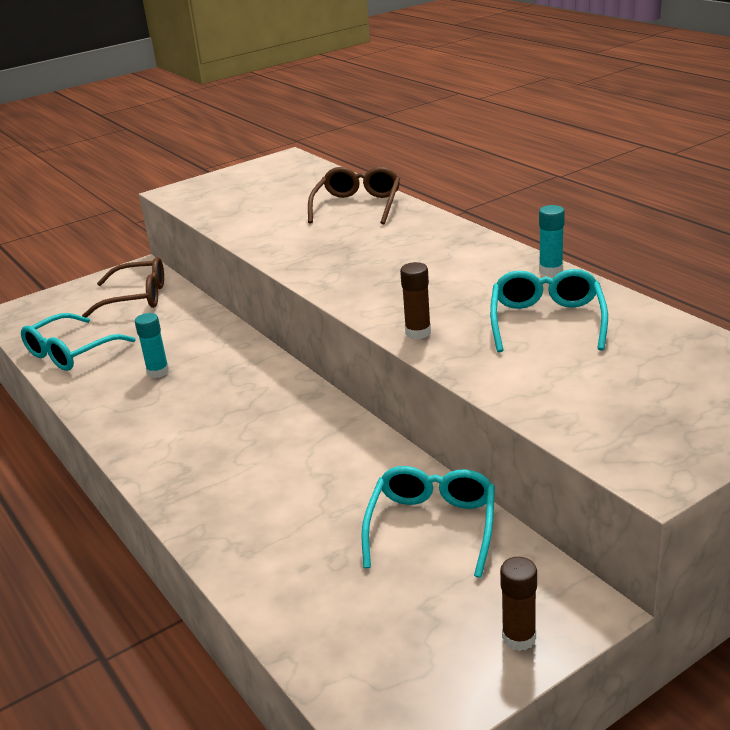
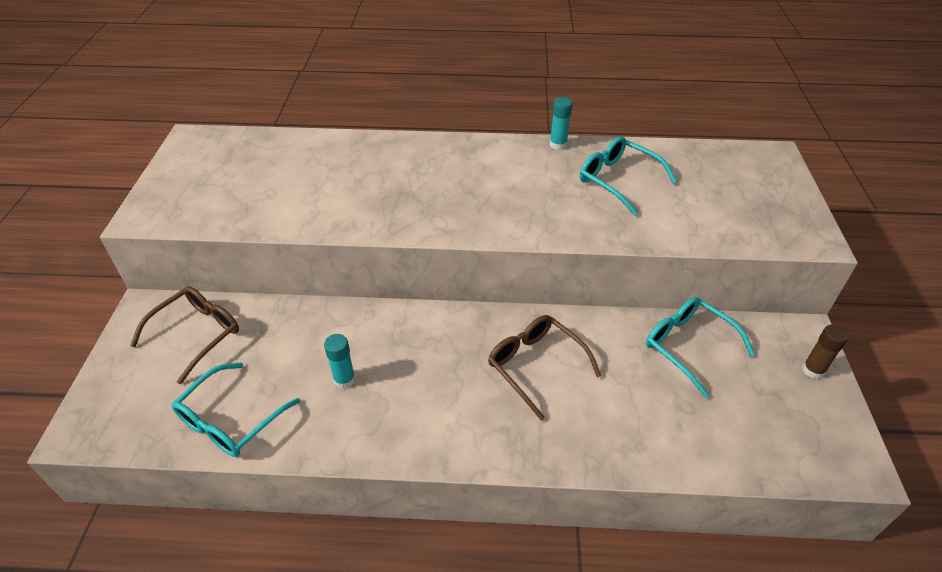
camera: 55 degrees left, 15 degrees up
(71, 352) = (230, 420): turquoise glasses -> turquoise glasses turned 45 degrees clockwise
(357, 206) = (343, 155): brown glasses -> brown glasses (536, 366)
(418, 332) = (571, 230): brown glue stick -> none

